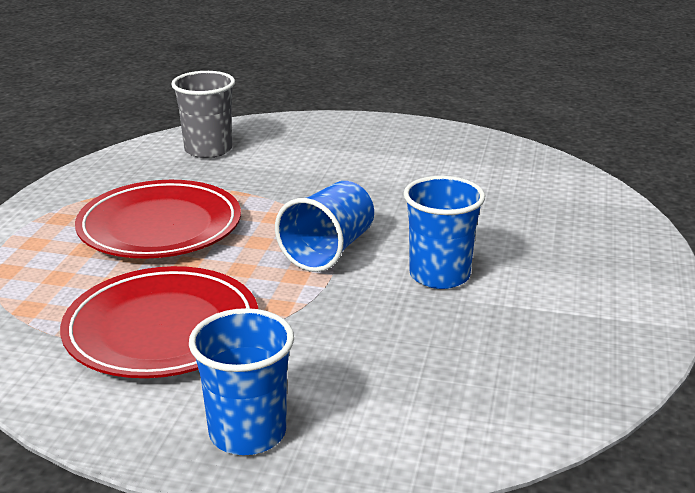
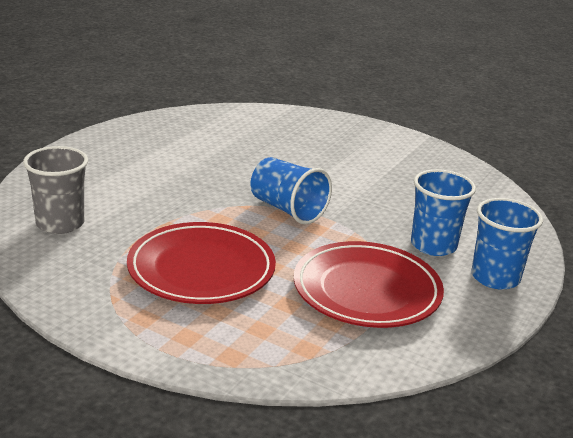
camera: 75 degrees left, 0 degrees up
(439, 275) = (342, 182): blue cup -> blue cup (433, 245)

